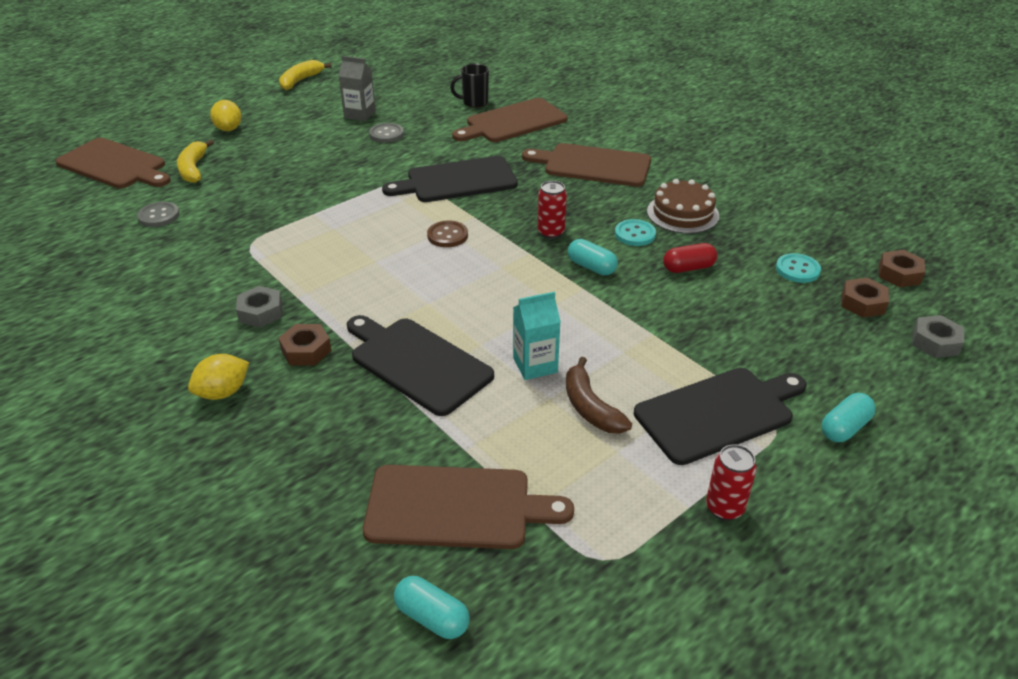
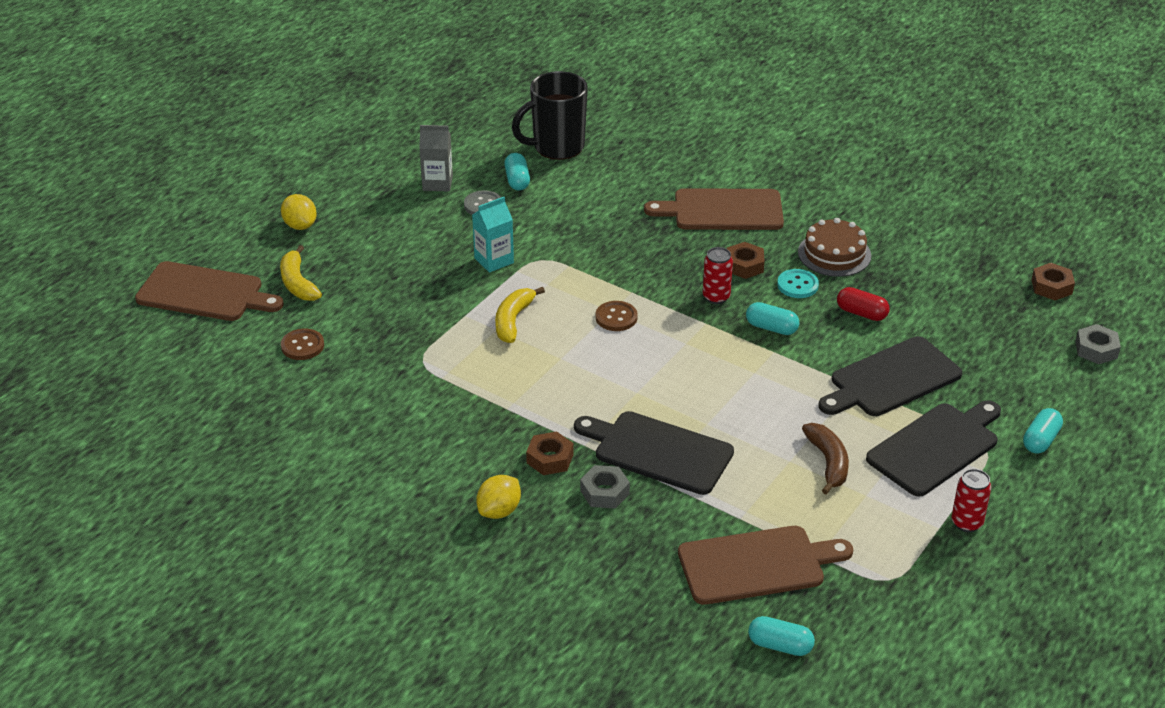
camera: 15 degrees left, 0 degrees up
(159, 216) = (302, 346): grey button -> brown button
(261, 312) = (482, 430): grey nut -> grey nut (604, 492)
(300, 81) = (338, 146): yellow banana -> yellow banana (513, 321)
(426, 121) = (517, 180): none -> turquoise capsule
(457, 181) = (592, 252): black cutting board -> black cutting board (891, 379)
(474, 102) = (557, 147): black mug -> black mug, size x1.78
(513, 122) = (613, 168): brown cutting board -> none
(535, 365) = (764, 434): turquoise carton -> turquoise carton (494, 260)
(590, 407) = (828, 462): brown banana -> brown banana turned 150 degrees counterclockwise
(688, 268) = (861, 313): red capsule -> red capsule turned 60 degrees clockwise
(797, 269) = (960, 298): turquoise button -> none
(862, 303) = (1027, 322): brown nut -> brown nut (744, 265)

